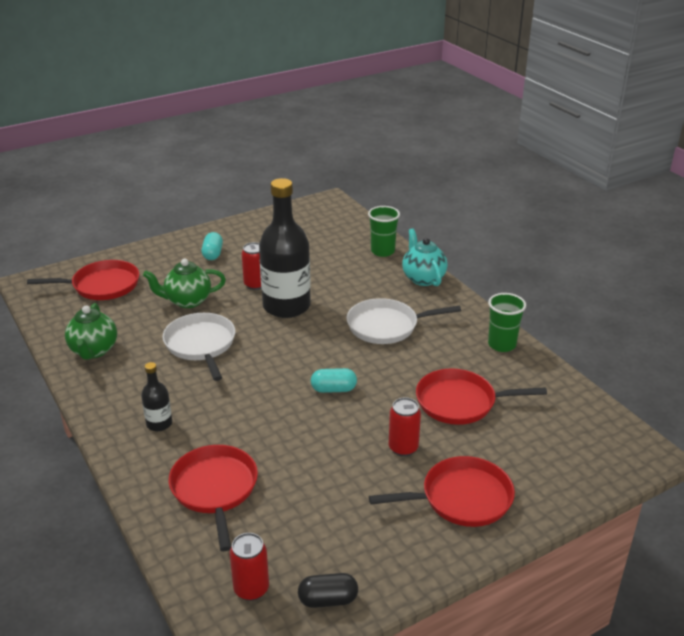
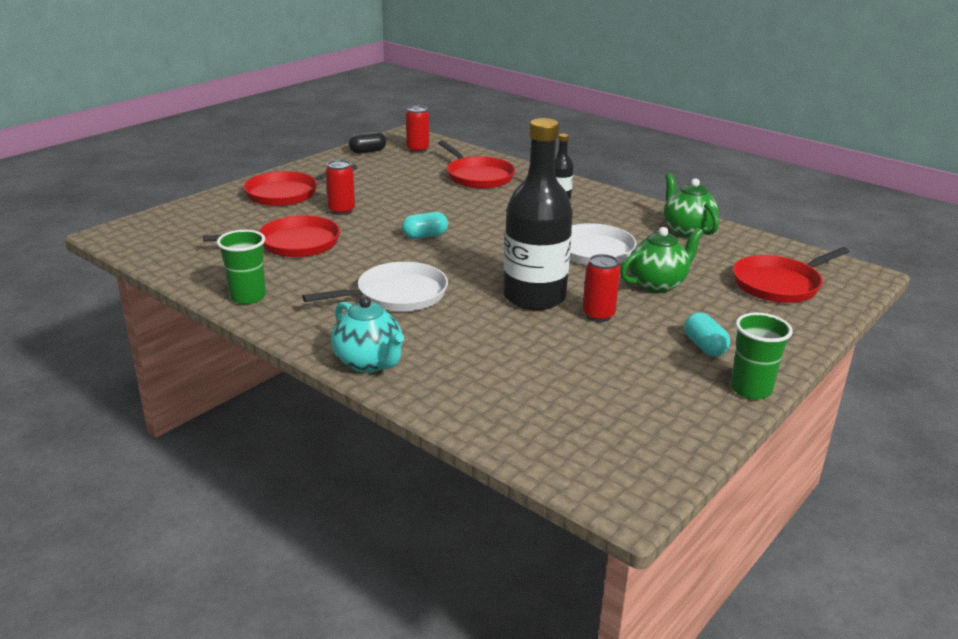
camera: 160 degrees right, 5 degrees down
(382, 251) = (452, 398): green cup -> green cup (751, 389)

